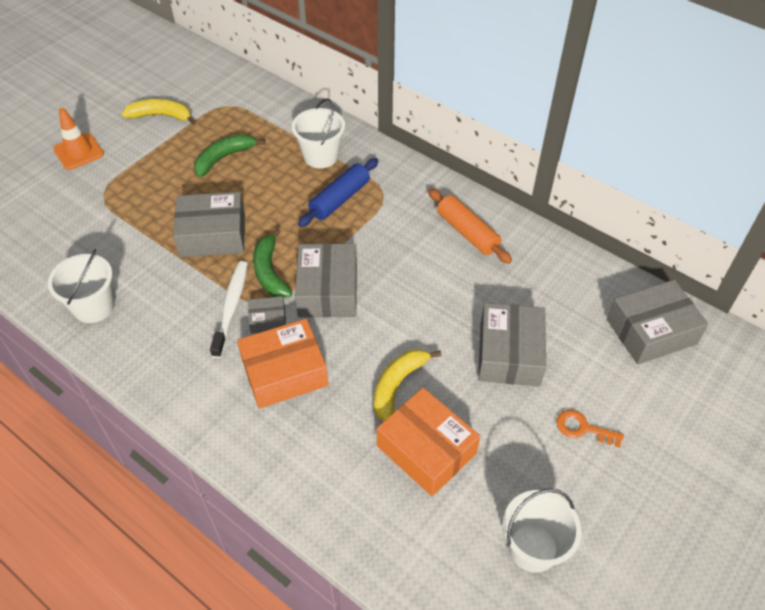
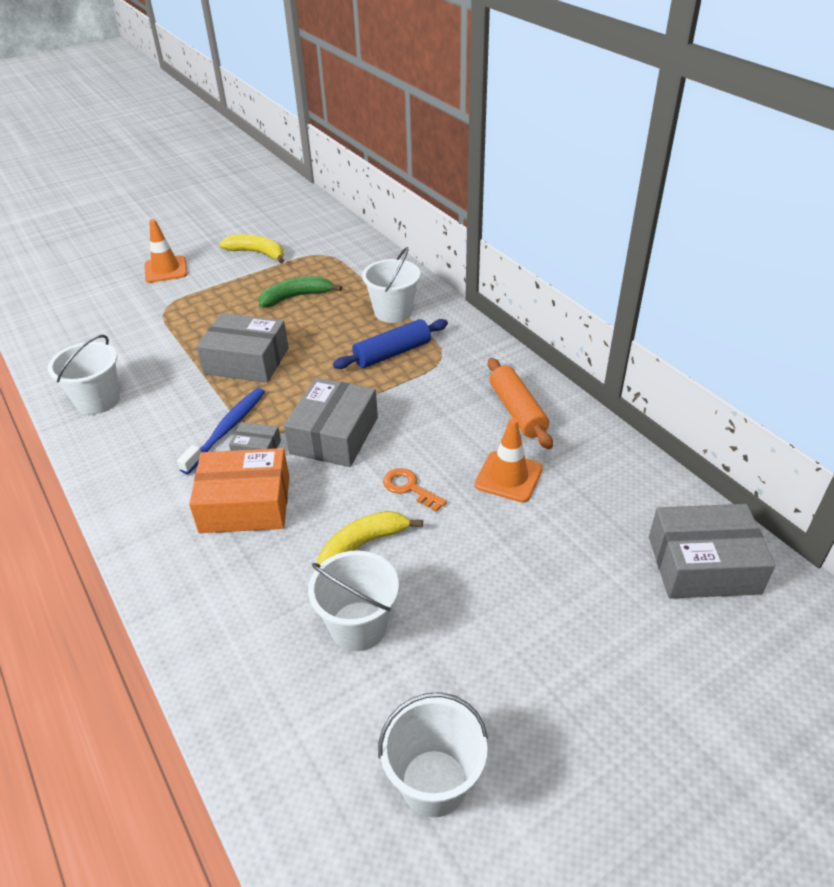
camera: 20 degrees right, 10 degrees down
(231, 307) = (227, 429): white toothbrush -> blue toothbrush
(270, 272) = (284, 405): green banana -> none
(426, 449) = (358, 626): orange box -> white bucket
(485, 294) = (508, 477): none -> orange traffic cone
(509, 354) = (508, 546): grey box -> none
(583, 428) = (565, 655): orange key -> orange key (409, 488)

